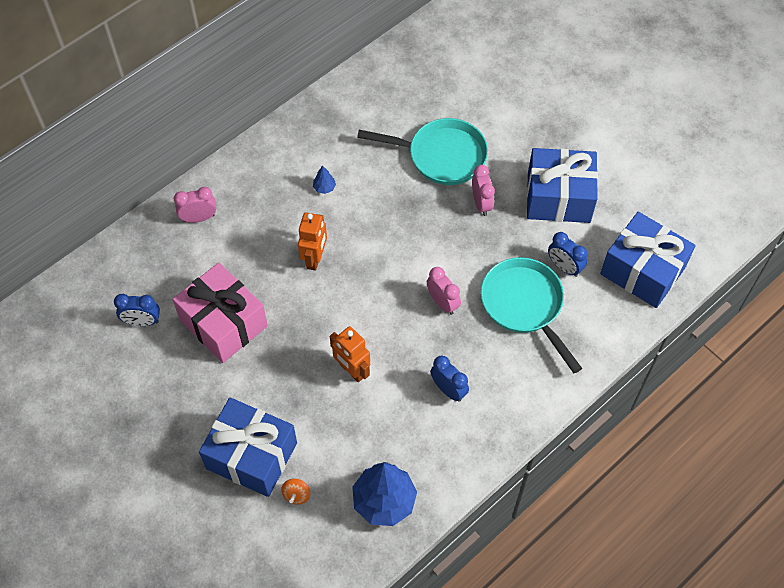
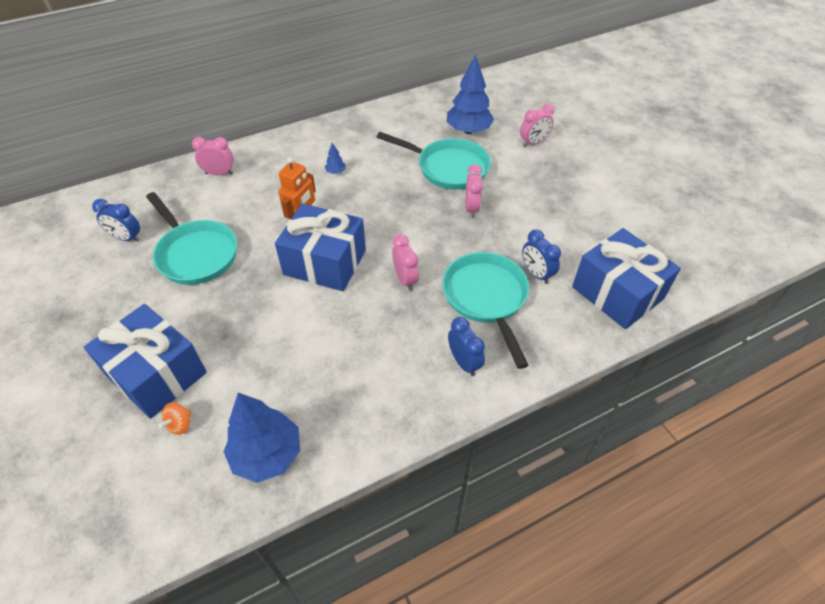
camera: 15 degrees right, 10 degrees down
(223, 323) = (195, 254): pink gift -> turquoise pan
(352, 370) = (293, 318): orange robot -> none
(448, 98) = (468, 130): none -> blue tree
(448, 389) = (381, 358): blue clock -> blue clock (464, 362)
(522, 101) = (533, 143): none -> pink clock
(558, 197) = (546, 217): blue gift -> blue gift (325, 262)

